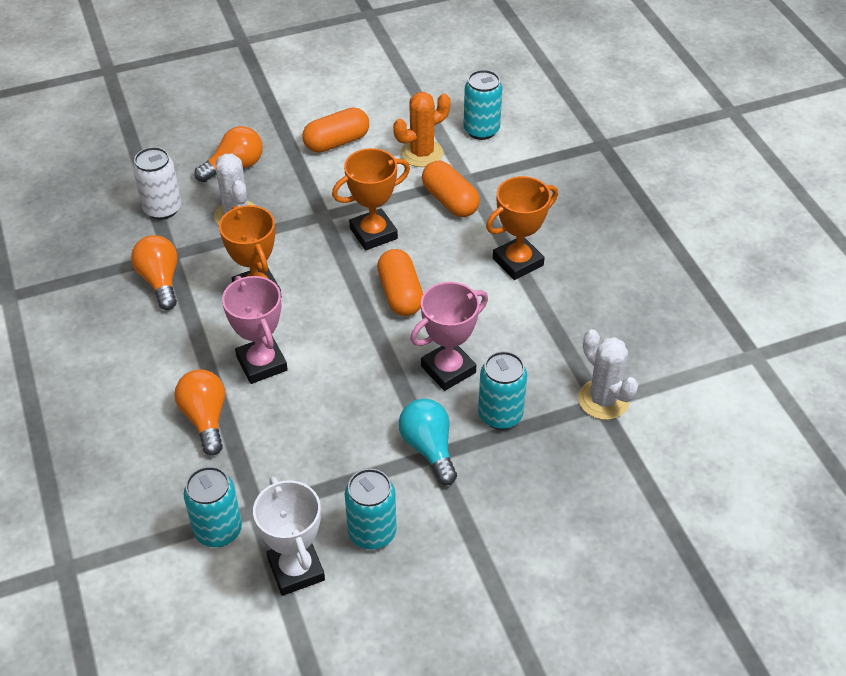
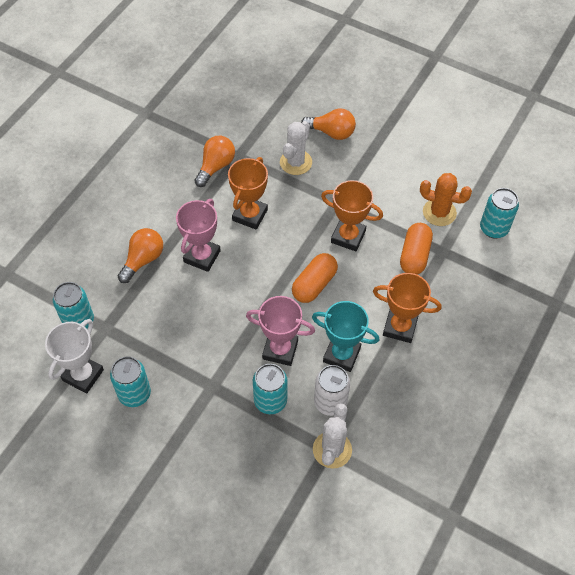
camera: 50 degrees right, 10 degrees up
(162, 209) = (267, 126): white can -> white can (330, 402)
(337, 142) = (402, 164): orange capsule -> none
(429, 448) = (214, 380): turquoise light bulb -> none
(504, 324) = (341, 355): none -> turquoise trophy

